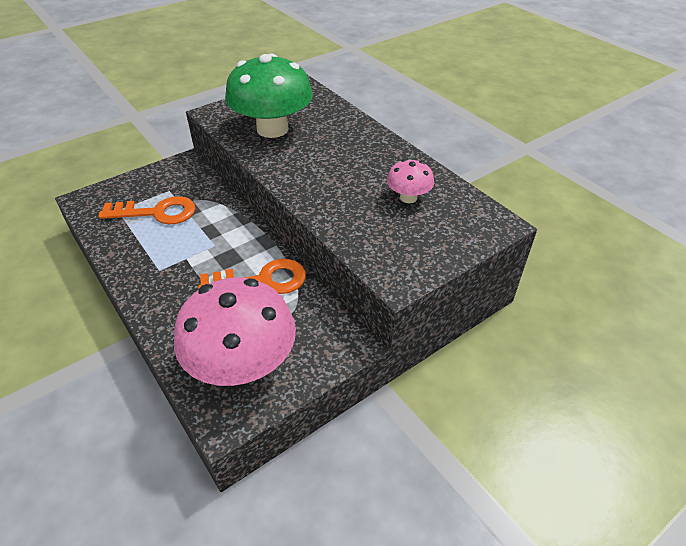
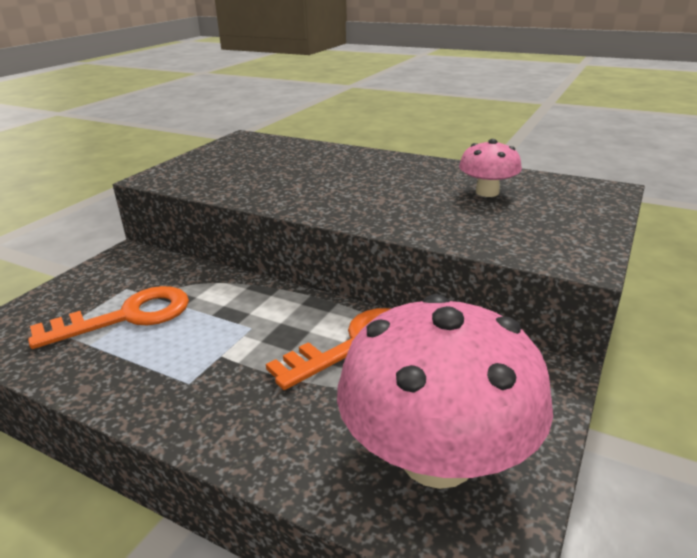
camera: 25 degrees left, 15 degrees down
(272, 129) = (253, 175): green mushroom -> none

